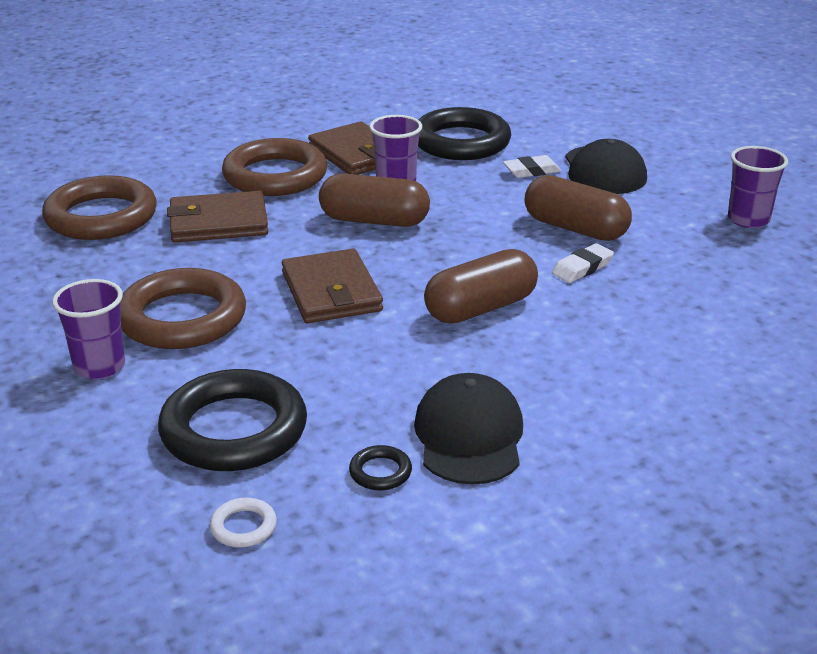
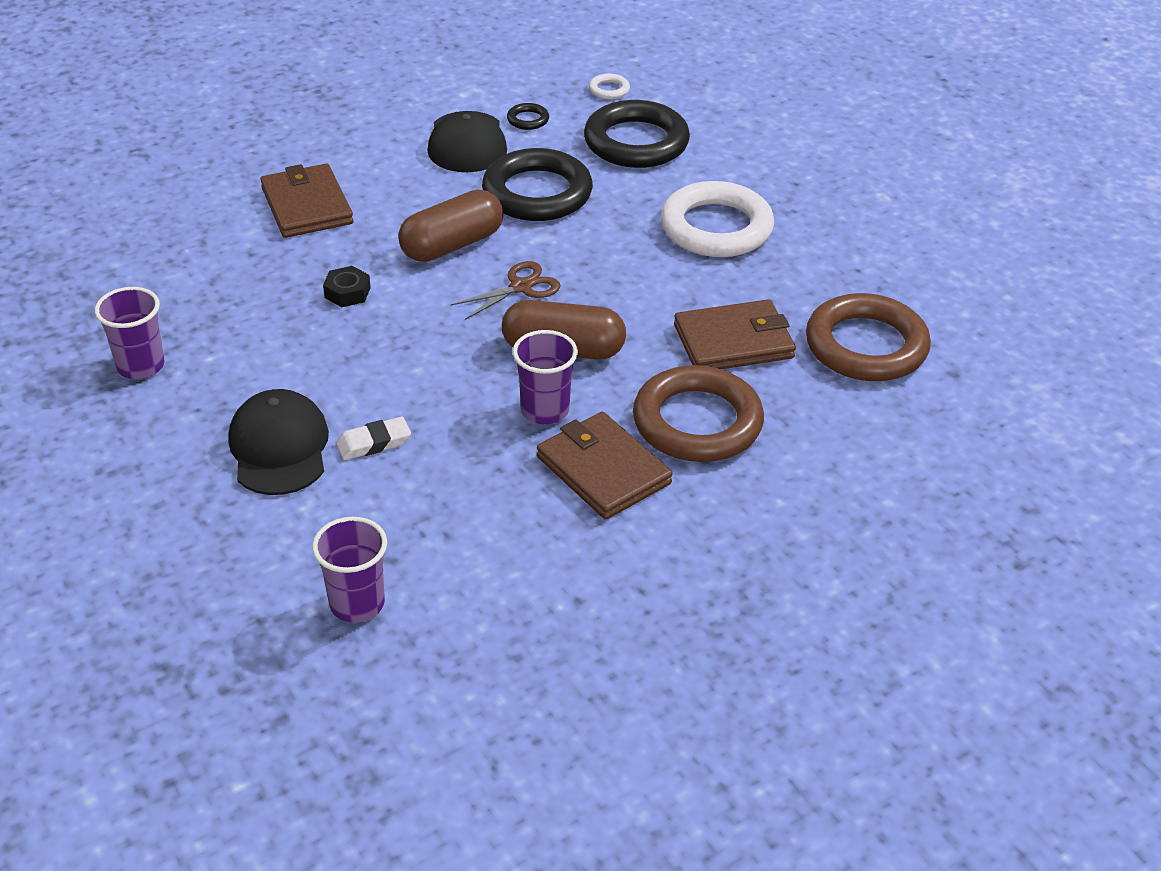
camera: 175 degrees right, 10 degrees up
(99, 367) = (761, 184): purple cup -> purple cup (357, 604)
(182, 318) = (716, 228): brown ring -> white ring
(331, 292) = (591, 258): brown wallet -> brown wallet (307, 206)
(408, 268) = (520, 287): none -> brown scissors
(461, 142) = (462, 503): black ring -> black ring (537, 193)
(575, 228) = (341, 345): brown capsule -> none
(582, 268) = (347, 292): white eraser -> black nut

